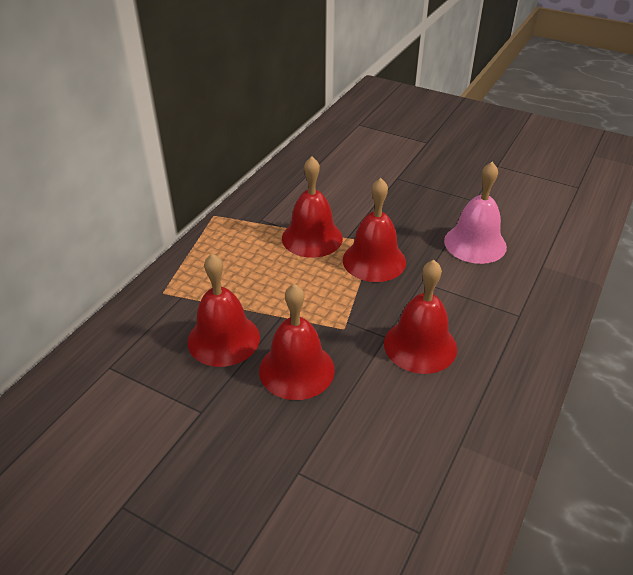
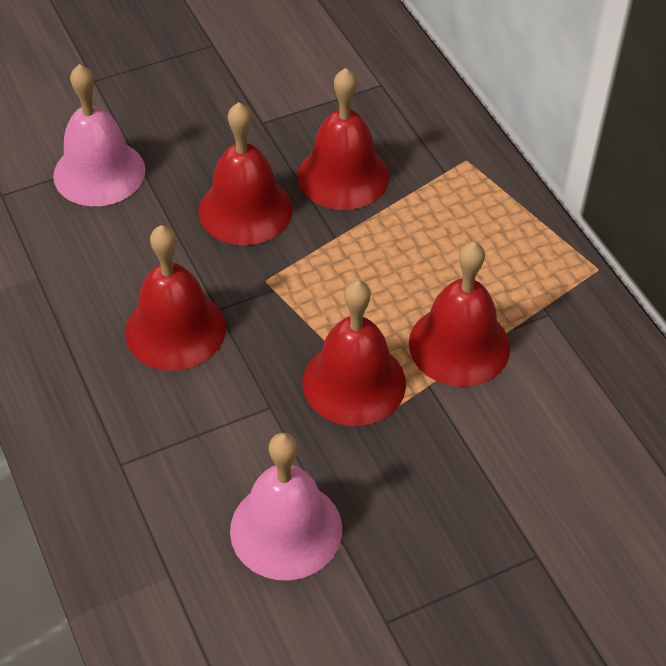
camera: 125 degrees right, 10 degrees up
(337, 479) = (99, 172): none -> pink bell

